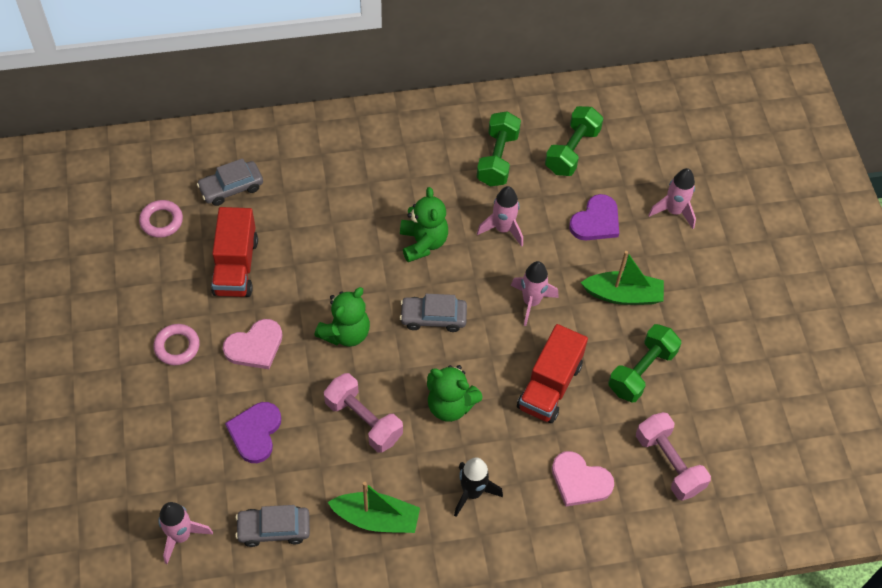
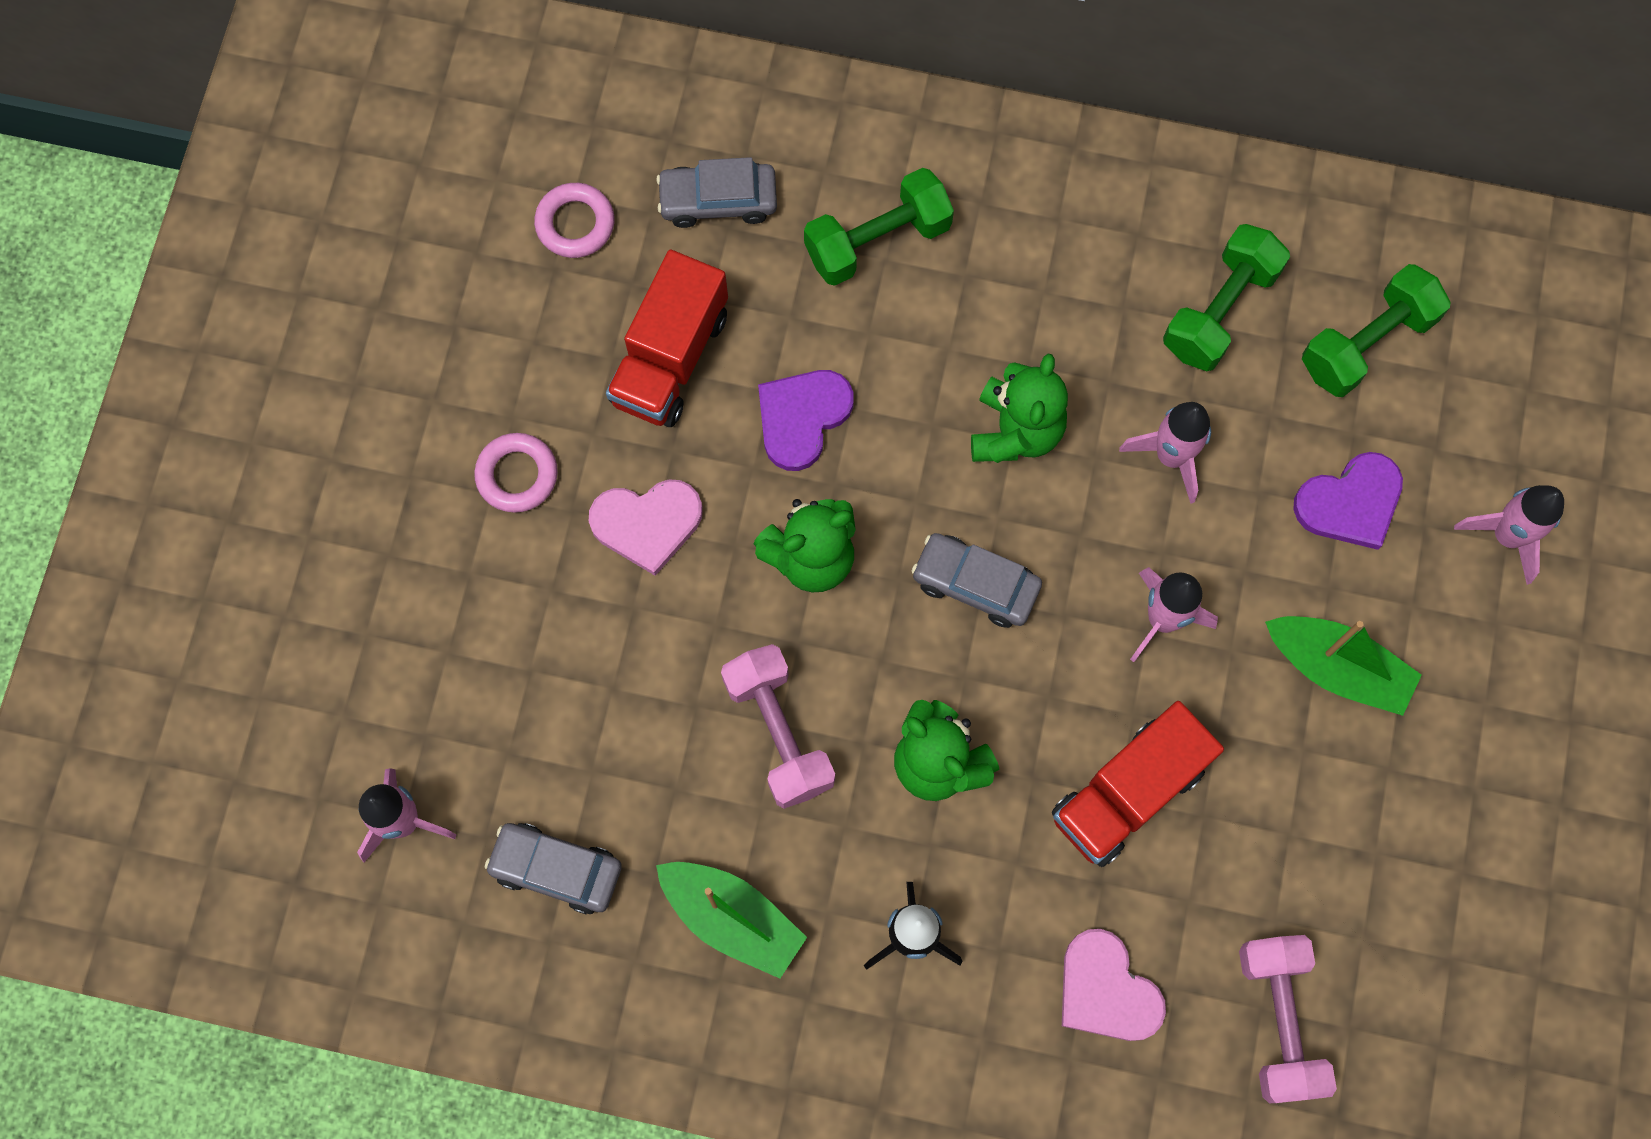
camera: 25 degrees right, 15 degrees up
(255, 432) = (589, 684): purple heart -> purple heart (802, 417)
(641, 371) = (1306, 829): green dumbbell -> green dumbbell (877, 241)

